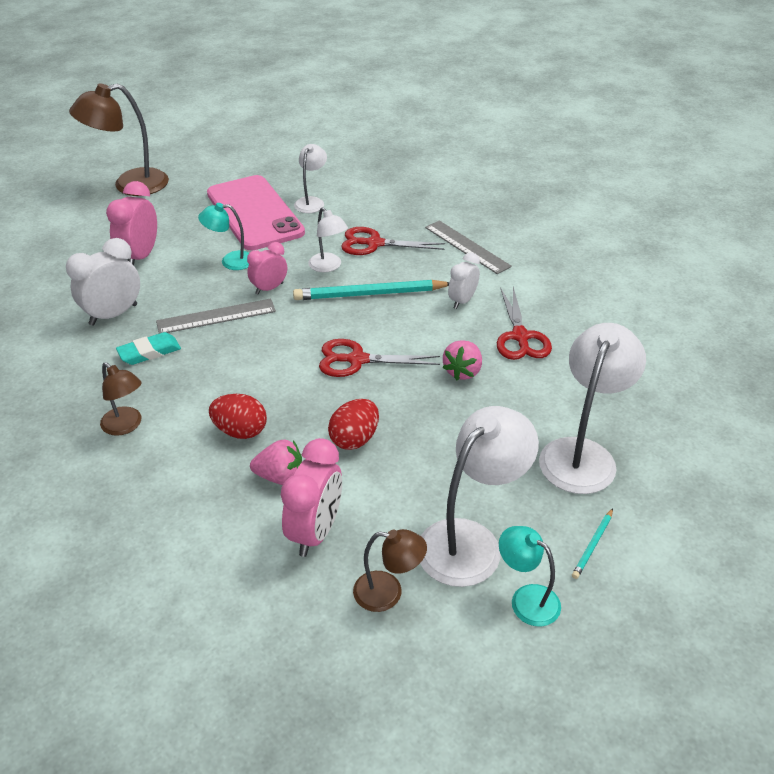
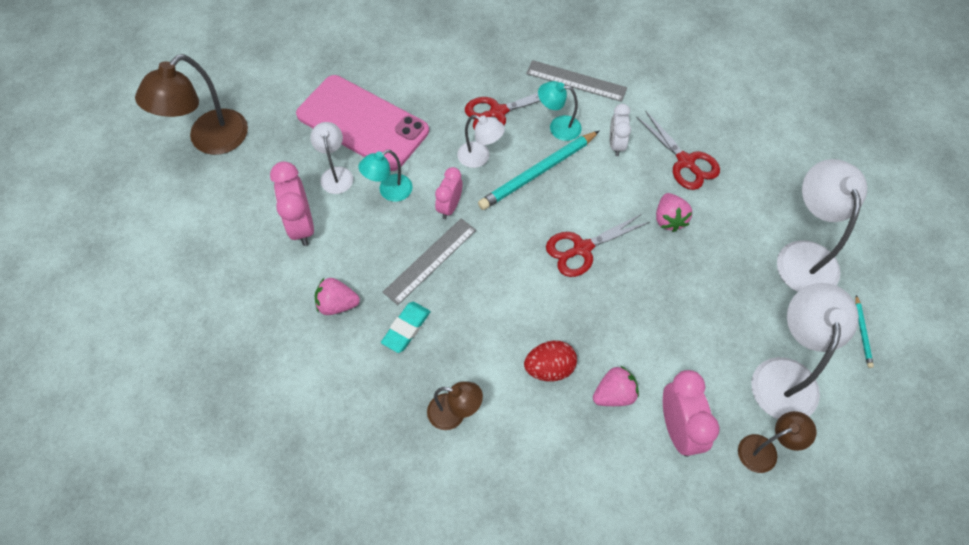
camera: 30 degrees left, 20 degrees up
(113, 315) = (337, 304): white clock -> pink strawberry
(311, 202) = (403, 85): white lamp -> white lamp (336, 174)
(354, 439) = (640, 328): red egg -> none
(526, 599) = (852, 402): turquoise lamp -> turquoise lamp (558, 127)

